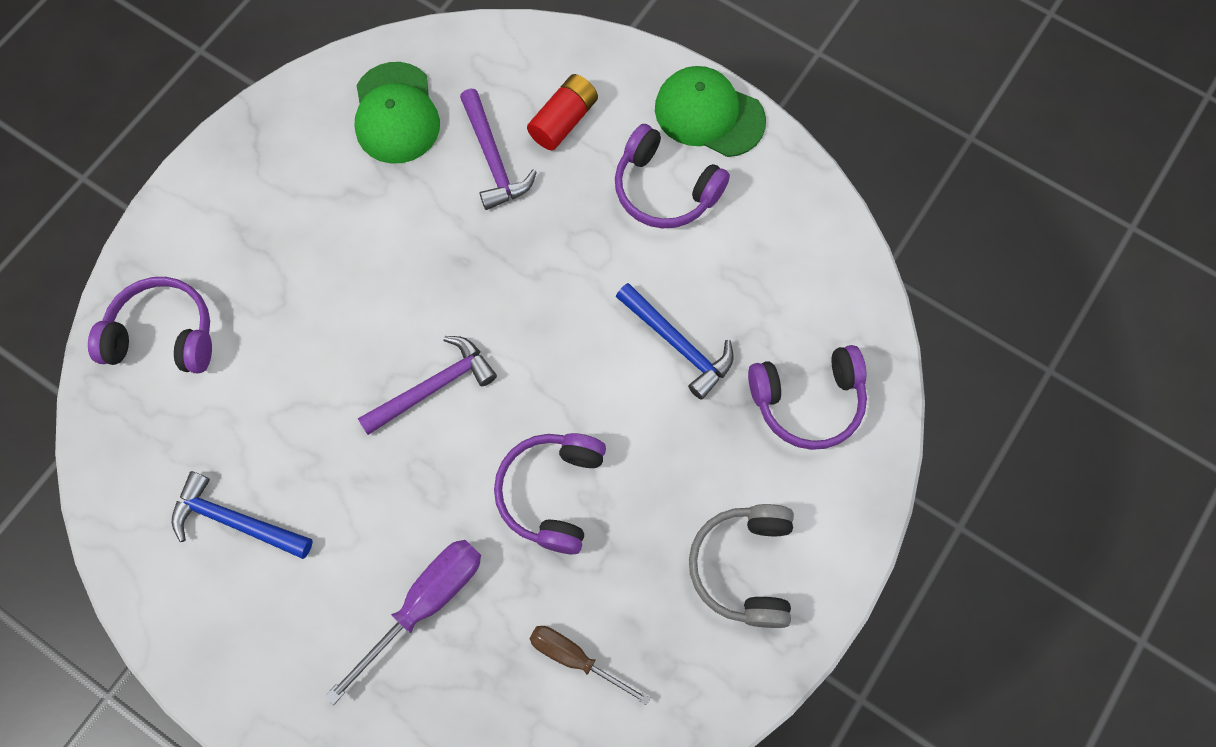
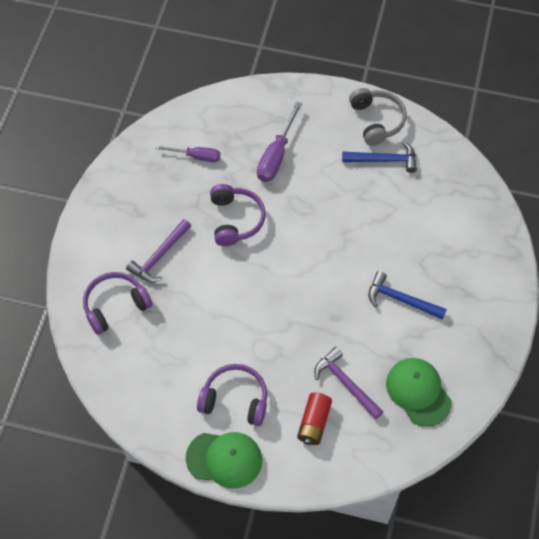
camera: 160 degrees right, 10 degrees down
(164, 335) = (472, 228): purple headphones -> none
(434, 387) = (318, 248): purple hammer -> purple hammer (159, 256)
(575, 658) = (196, 156): brown screwdriver -> purple screwdriver
(678, 344) = (196, 312): blue hammer -> blue hammer (401, 299)
(743, 567) = (127, 217): grey headphones -> grey headphones (377, 121)

